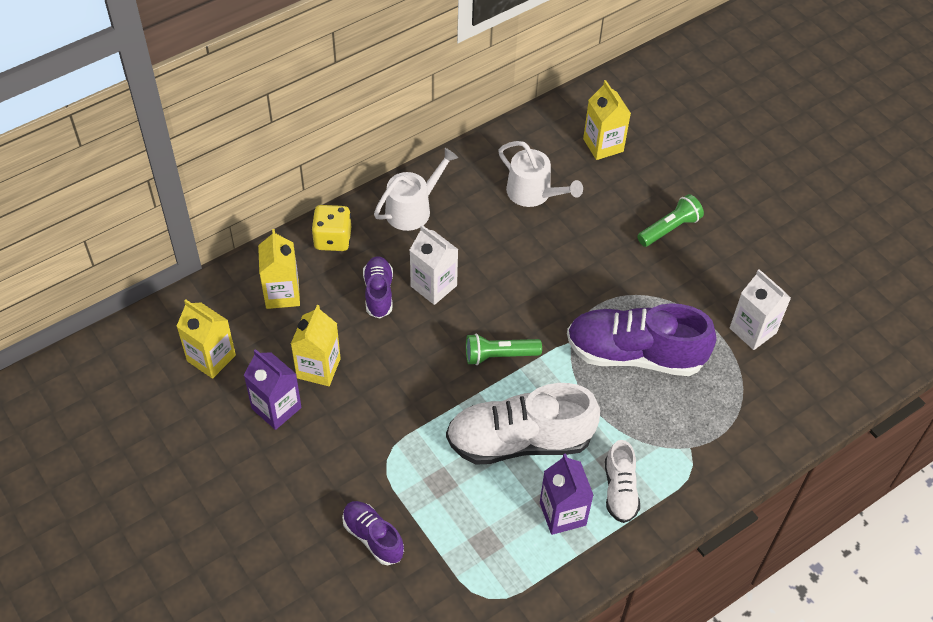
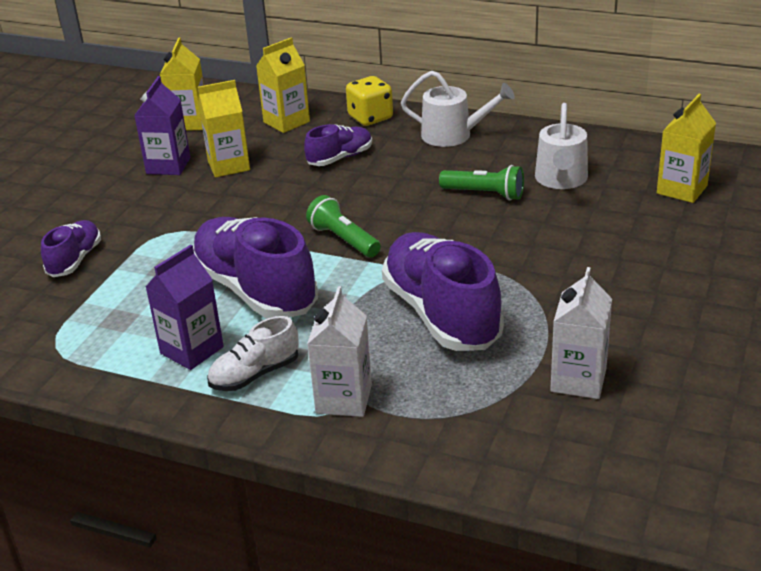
camera: 60 degrees right, 20 degrees down
(433, 286) = (381, 178): white carton -> white carton (344, 399)
(519, 441) = (255, 290): white shoe -> purple shoe
(669, 228) = (637, 269): green flashlight -> green flashlight (485, 194)

